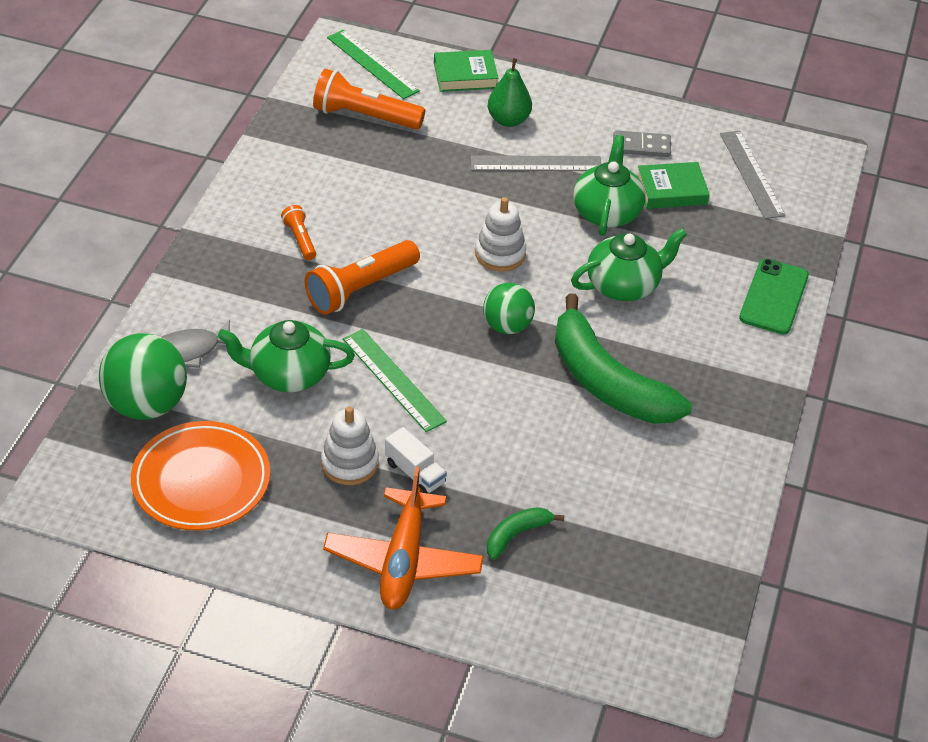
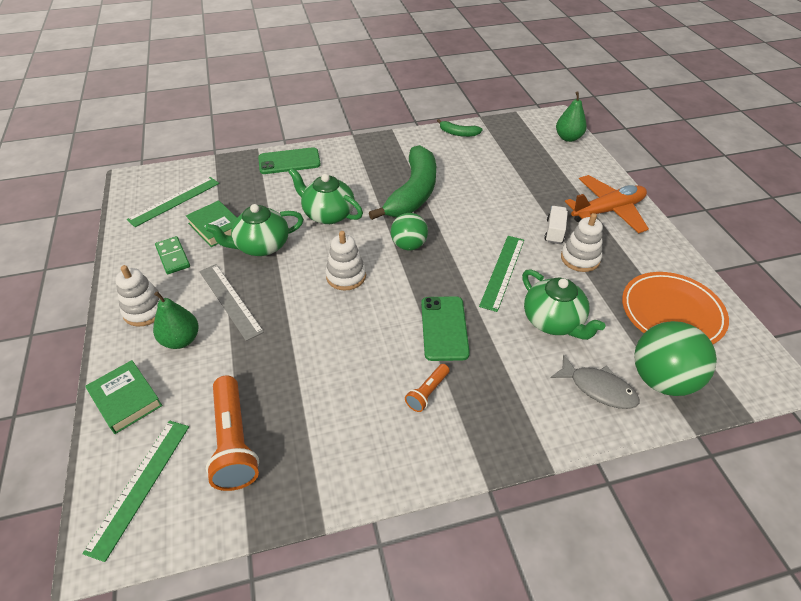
camera: 120 degrees left, 0 degrees up
(360, 289) = (444, 328): orange flashlight -> green phone
(516, 534) = (545, 183): green banana -> green banana (458, 133)
(570, 109) = (145, 310): none -> white stacking toy
(609, 652) = (568, 138): none -> green pear
(641, 146) = (173, 257): grey domino -> green domino
(751, 174) = (174, 201): grey ruler -> green ruler

